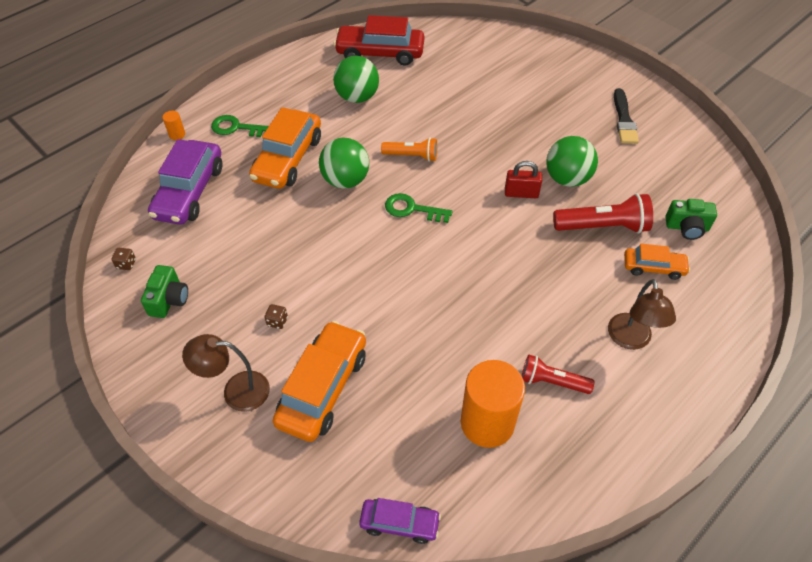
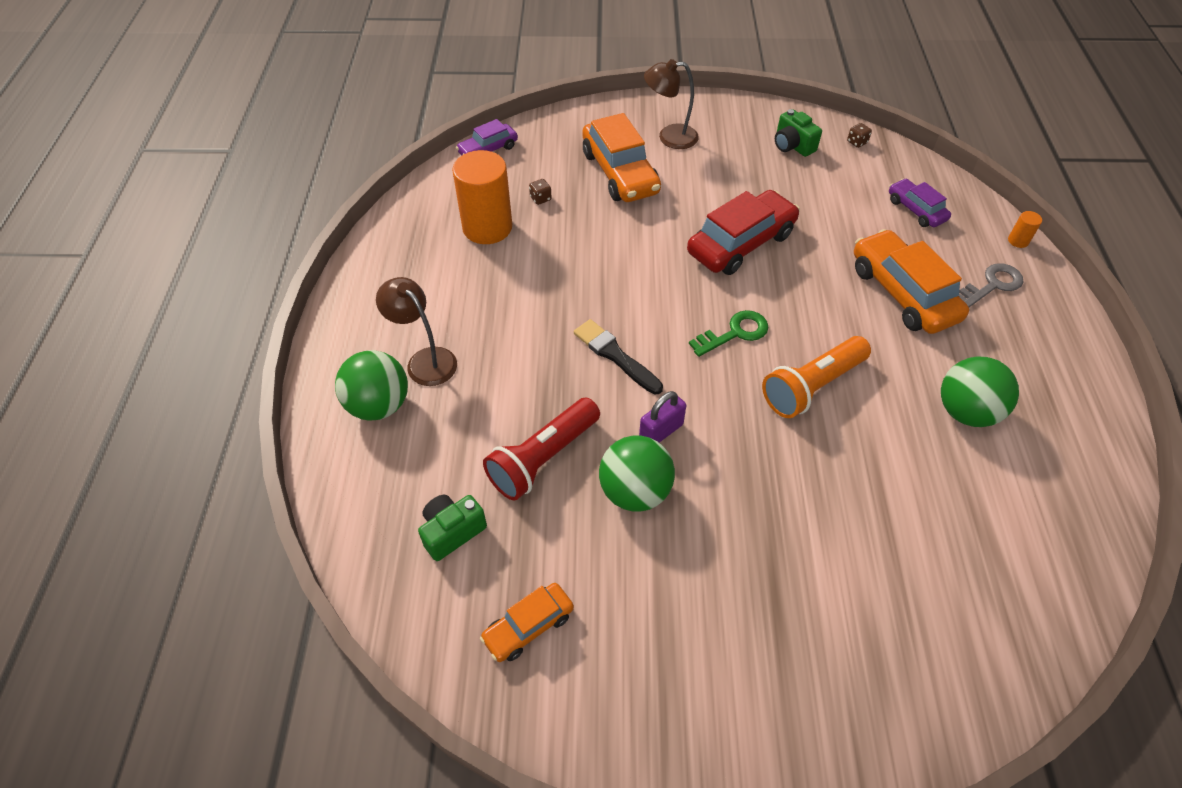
camera: 135 degrees right, 0 degrees up
(189, 192) = (916, 210): purple car -> purple car, size x0.56
(236, 391) = (669, 137): brown lamp -> brown lamp turned 135 degrees counterclockwise
(237, 128) = (992, 285): green key -> grey key
(277, 321) = (705, 183): brown dice -> brown dice (540, 198)
(345, 180) = (826, 313): green ball -> green ball (379, 405)
(380, 53) = (1052, 500): red car -> red car (741, 243)
(412, 156) = (812, 387): orange flashlight -> orange flashlight, size x1.55
(521, 193) = (661, 431): red padlock -> purple padlock
(552, 382) = (464, 283): red flashlight -> none
(624, 119) = (658, 660): black brush -> black brush (615, 355)
(653, 267) = (454, 449): orange car -> orange car (528, 626)

